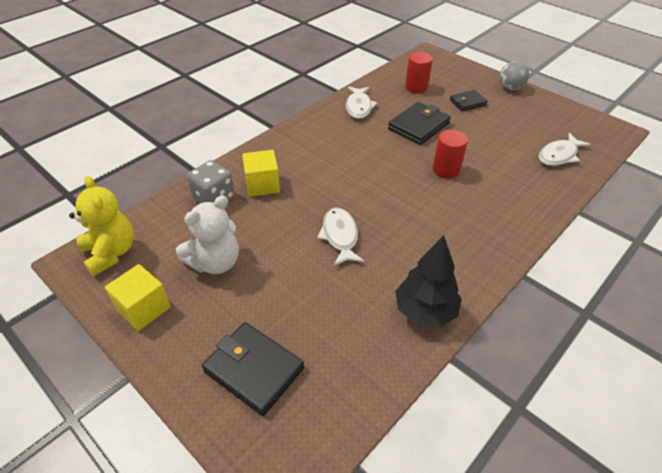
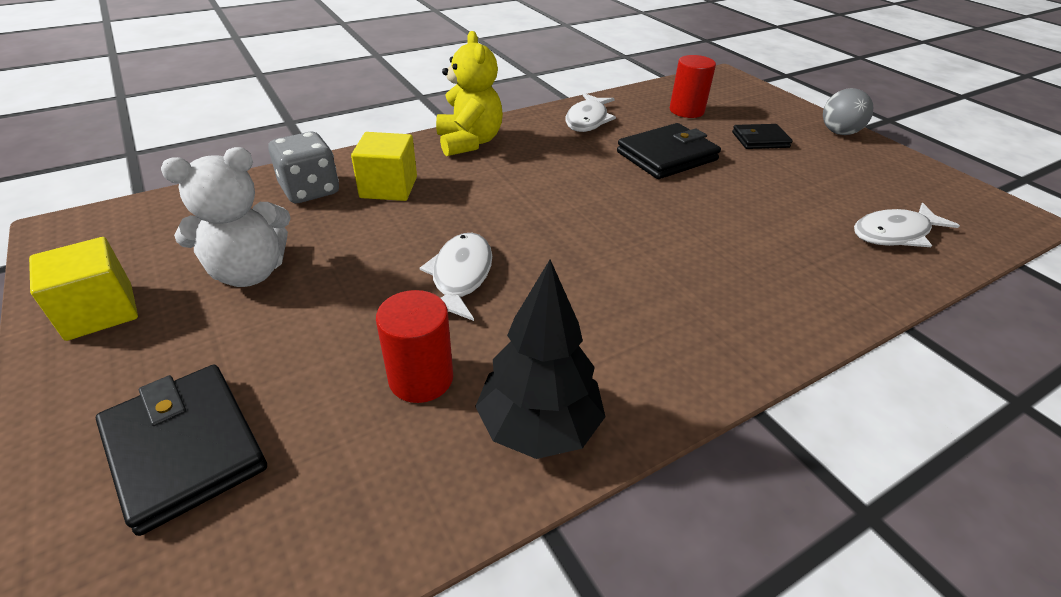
camera: 15 degrees right, 5 degrees down
(111, 253) = (120, 229): yellow teddy bear -> yellow teddy bear (469, 142)
(446, 170) = (684, 219): red cylinder -> red cylinder (421, 378)

